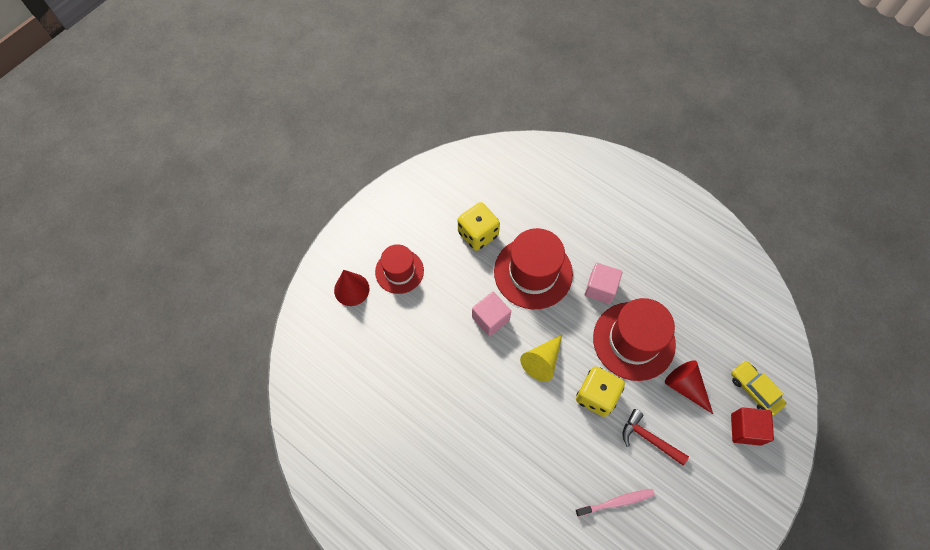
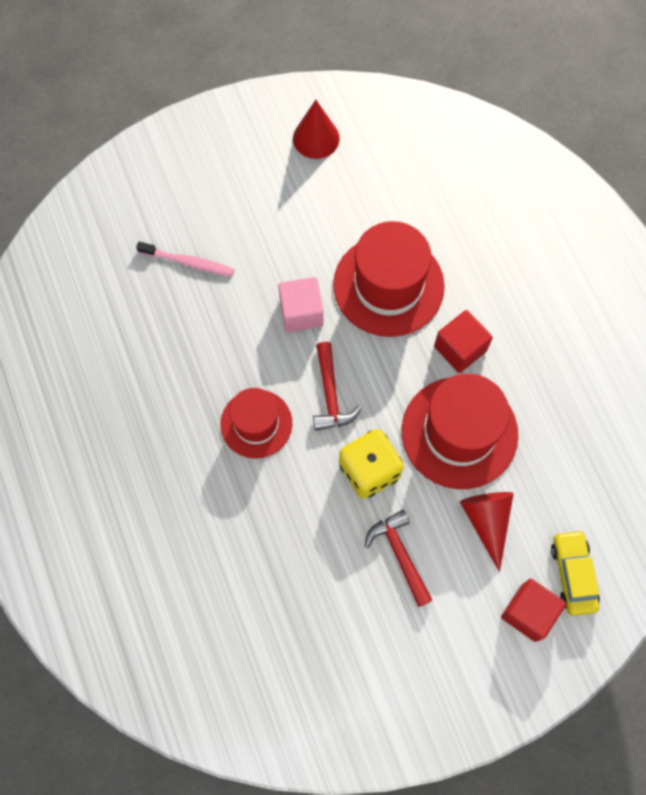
camera: 30 degrees right, 5 degrees up
(351, 289) = (161, 192): red cone -> red cone (316, 138)
(399, 271) = (229, 200): red hat -> red hat (256, 423)
(478, 234) = (351, 204): yellow dice -> none
(542, 361) = (330, 395): yellow cone -> red hammer
(600, 288) = (460, 348): pink cube -> red cube
(616, 502) = (312, 601): pink toothbrush -> pink toothbrush (188, 262)

